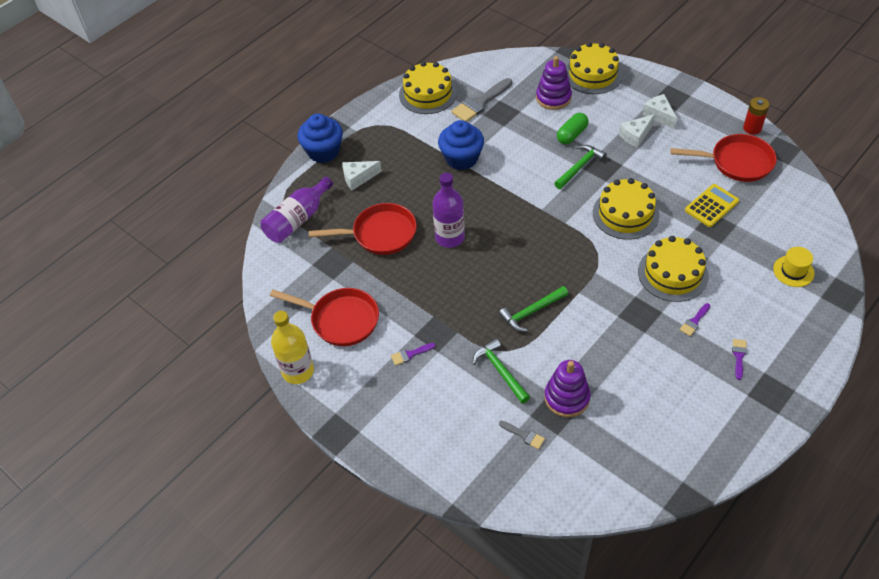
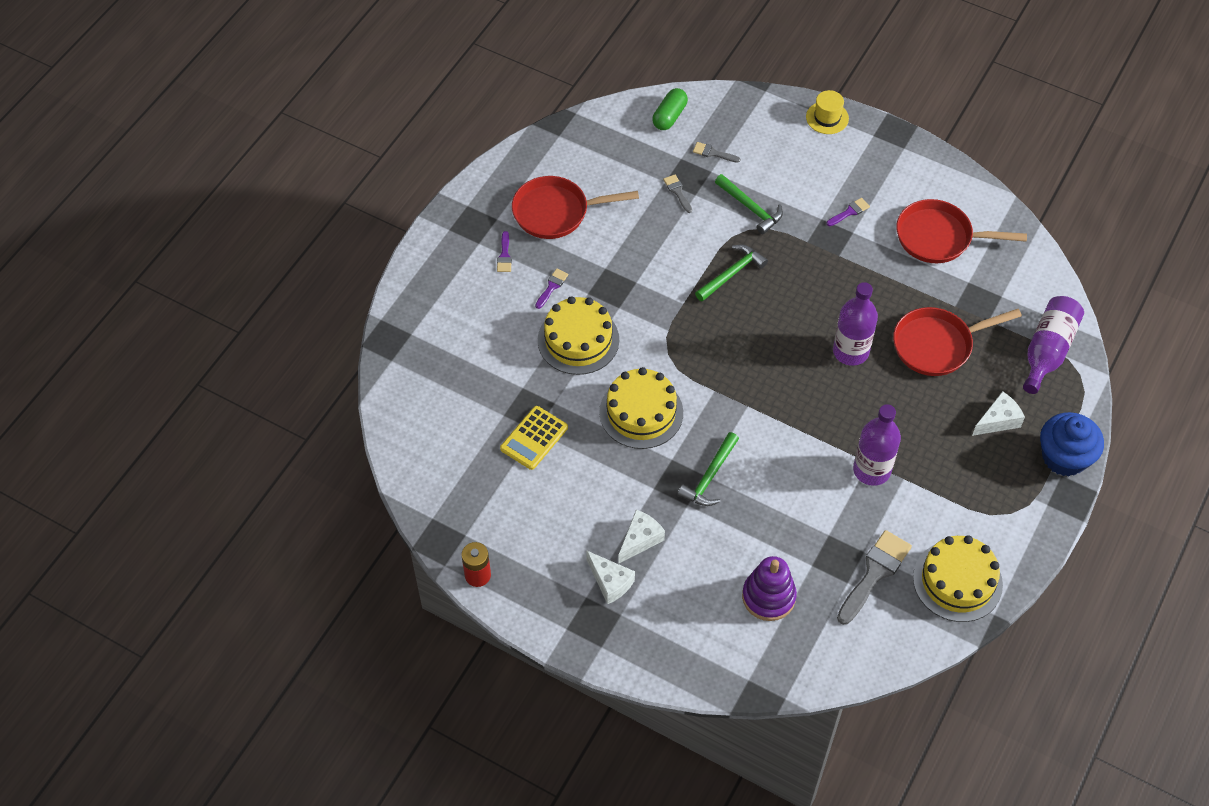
camera: 165 degrees right, 5 degrees up
(298, 371) = (960, 180): yellow bottle -> none
(461, 158) = (871, 470): blue cupcake -> purple bottle
(567, 398) = (677, 192): purple stacking toy -> grey brush
(572, 135) = (729, 530): green capsule -> green capsule (669, 116)
(592, 74) = (717, 653): yellow cake -> none
(737, 162) = (500, 512): red pan -> red pan (556, 212)
(793, 271) = (439, 361): yellow hat -> yellow hat (827, 118)

